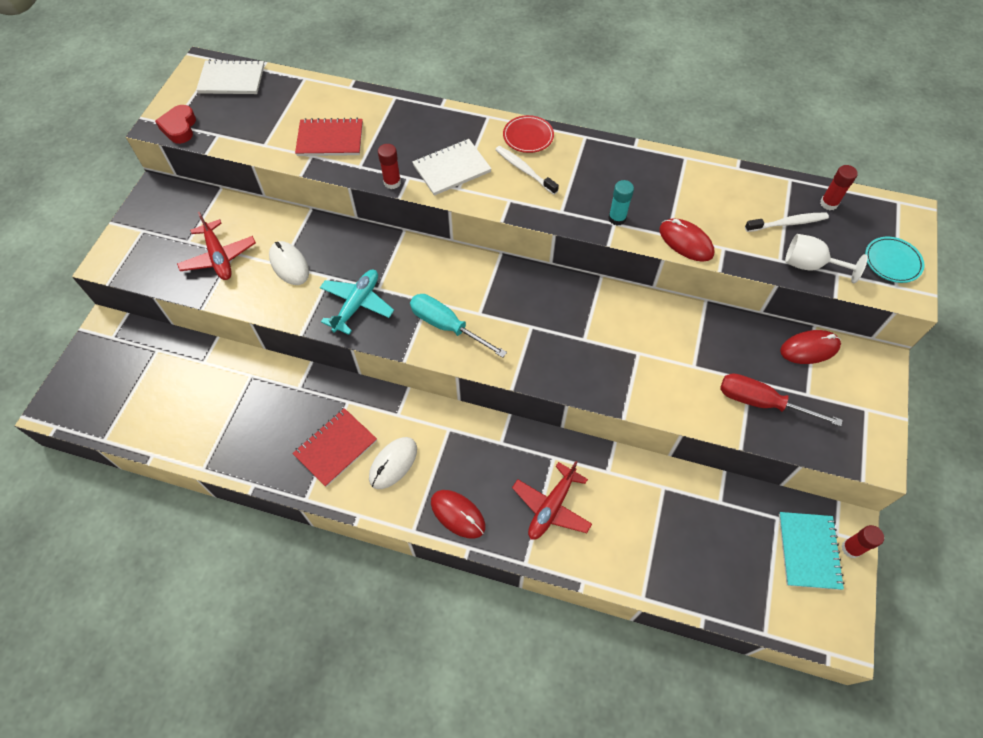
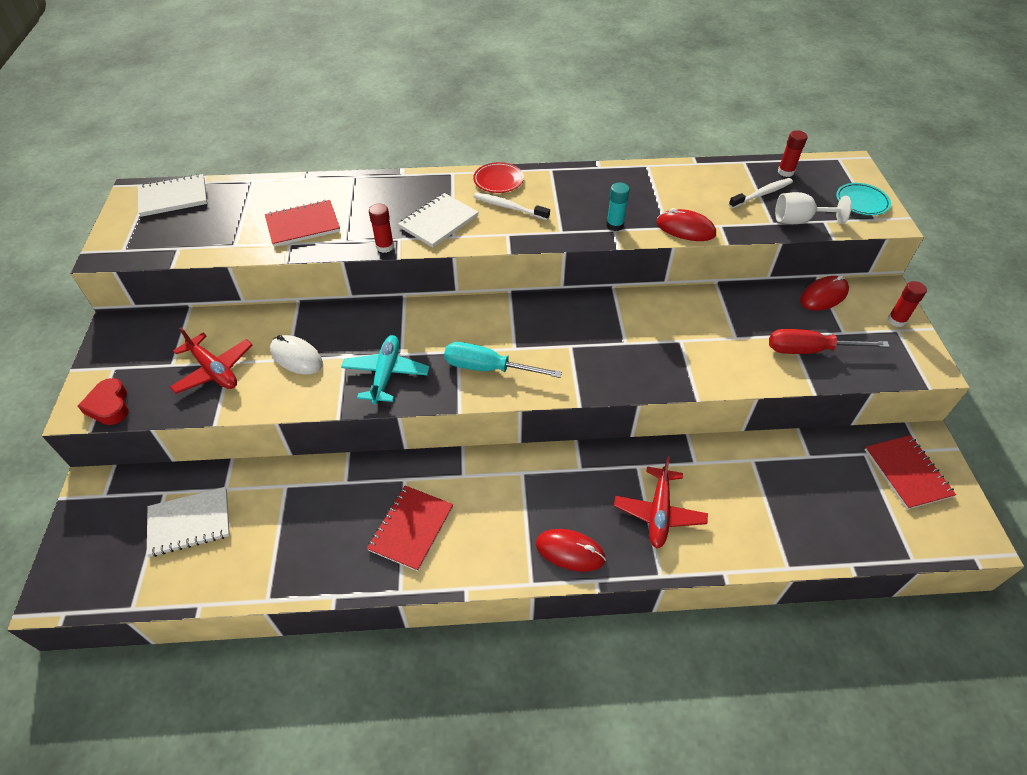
camera: 20 degrees left, 10 degrees down
(167, 383) = (189, 523): none -> white notebook
(179, 128) = (132, 251): red heart -> red heart (109, 406)
(393, 463) = (480, 524): white mouse -> none
(808, 551) = (907, 473): turquoise notebook -> red notebook
(851, 548) = (940, 459): red glue stick -> red glue stick (896, 320)

